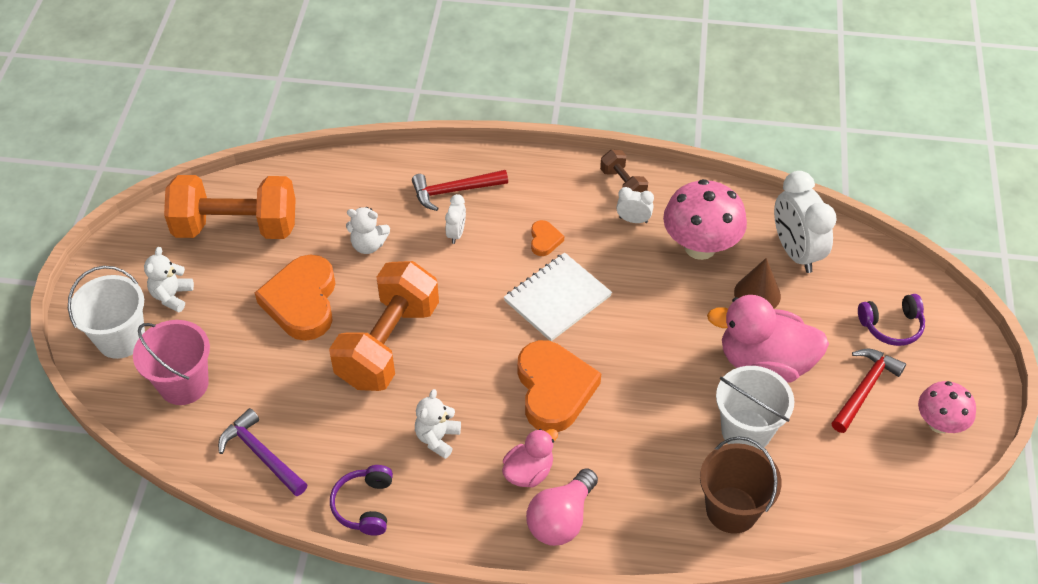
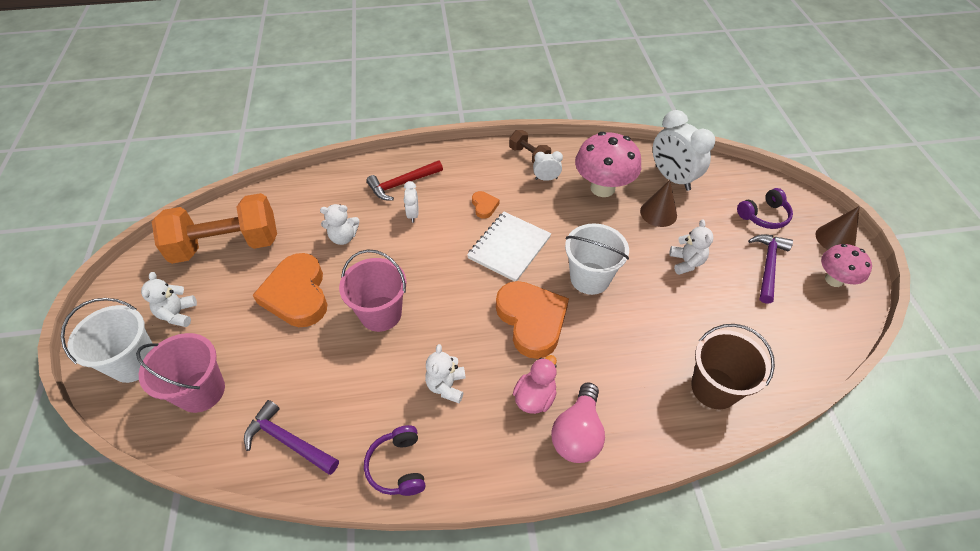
camera: 15 degrees left, 0 degrees up
(388, 344) = (381, 314): orange dumbbell -> pink bucket
(746, 431) = (696, 319): white bucket -> white bucket (590, 278)
(764, 362) = (686, 262): pink duck -> white teddy bear
(864, 389) = (768, 266): red hammer -> purple hammer
(969, 374) = (835, 239): none -> brown cone

